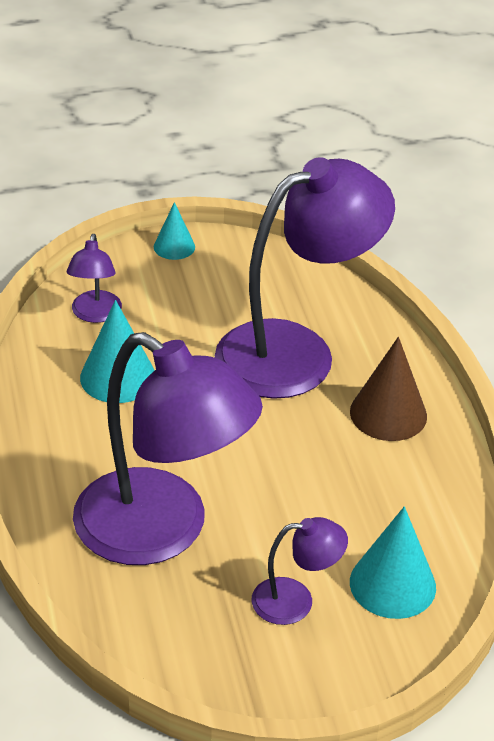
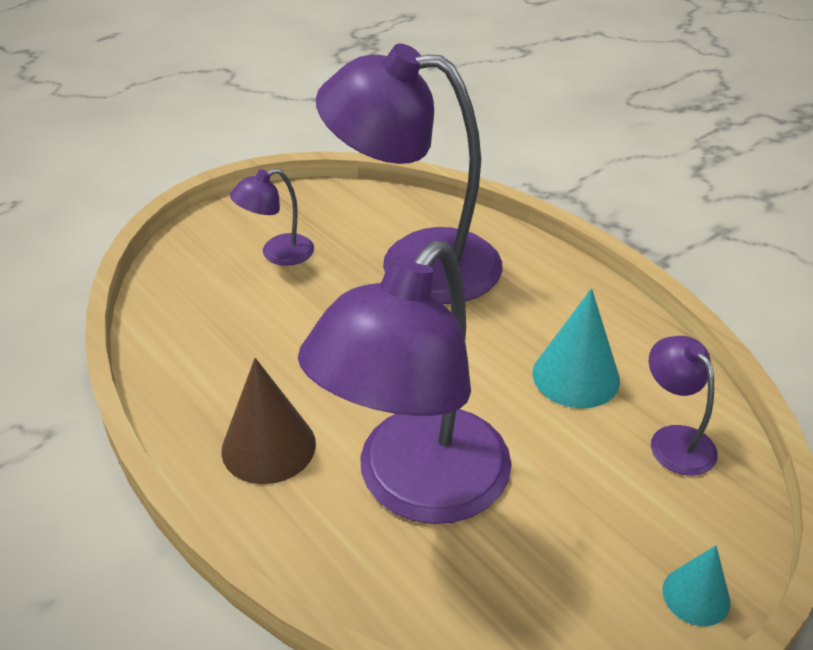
camera: 155 degrees right, 0 degrees up
(392, 584) = (202, 289): turquoise cone -> none

